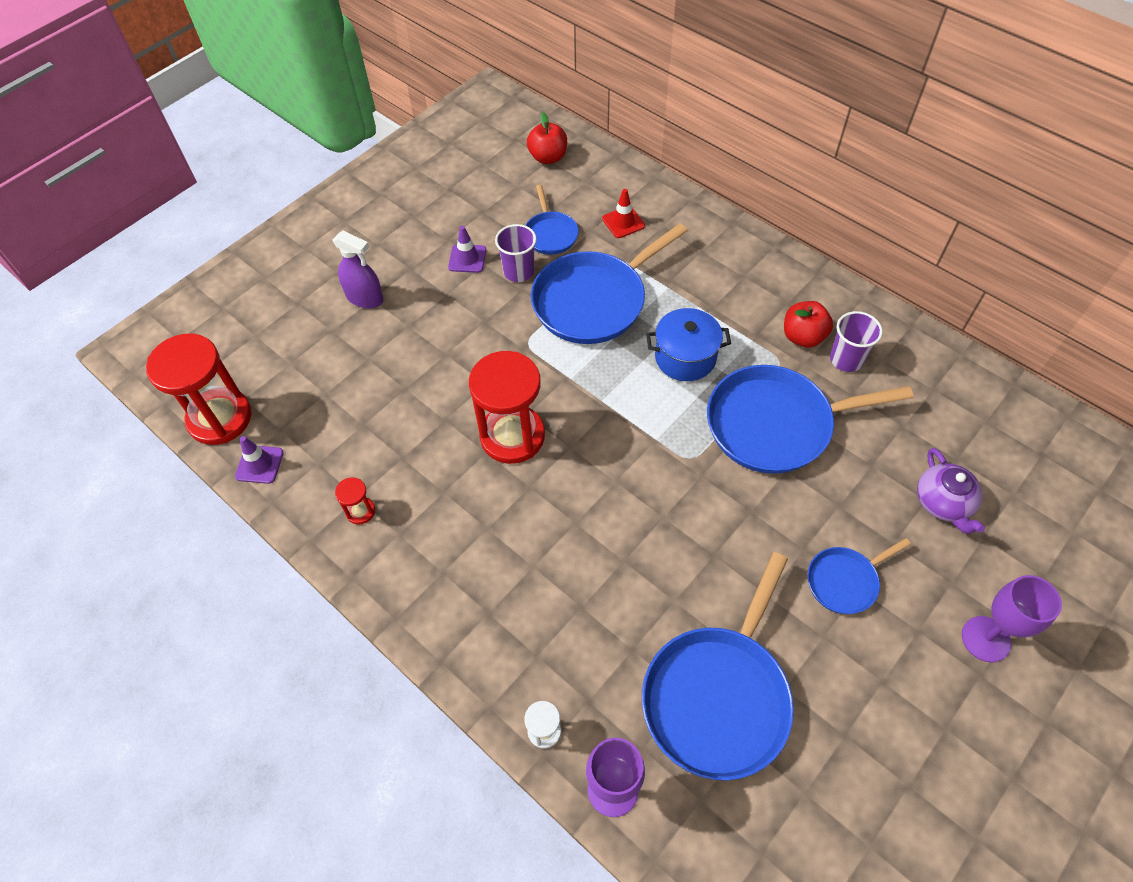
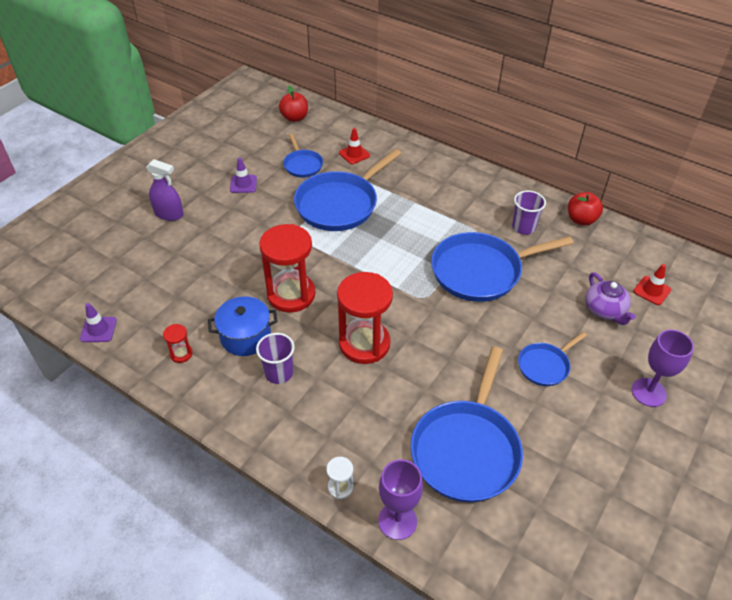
camera: 10 degrees left, 10 degrees down
(220, 418) = (64, 301): red hourglass -> red hourglass (364, 344)
(519, 271) = (282, 189): purple cup -> purple cup (279, 373)
(685, 357) = (410, 234): blue pot -> blue pot (245, 337)
(803, 337) = (491, 216): red apple -> red apple (581, 220)
(1017, 478) = (652, 290): none -> red traffic cone

